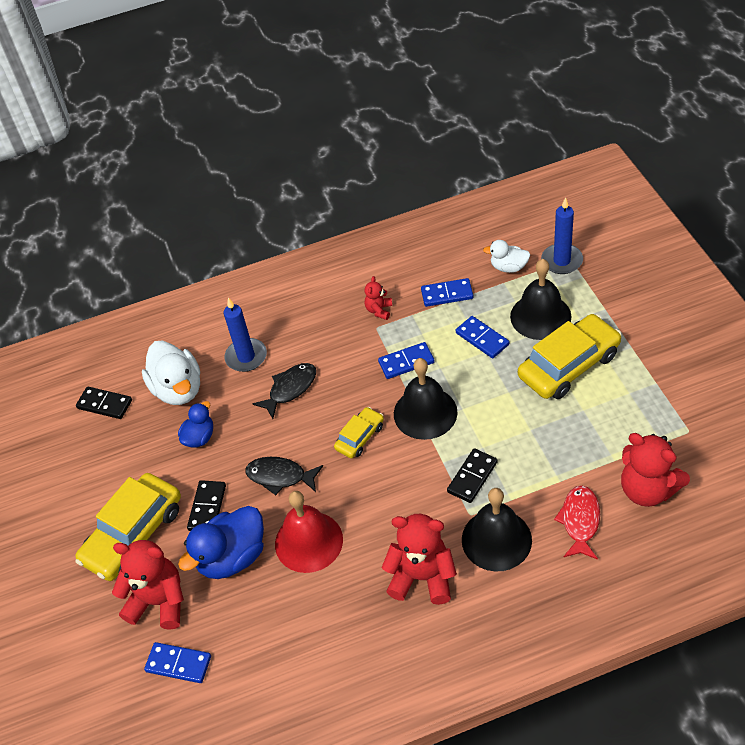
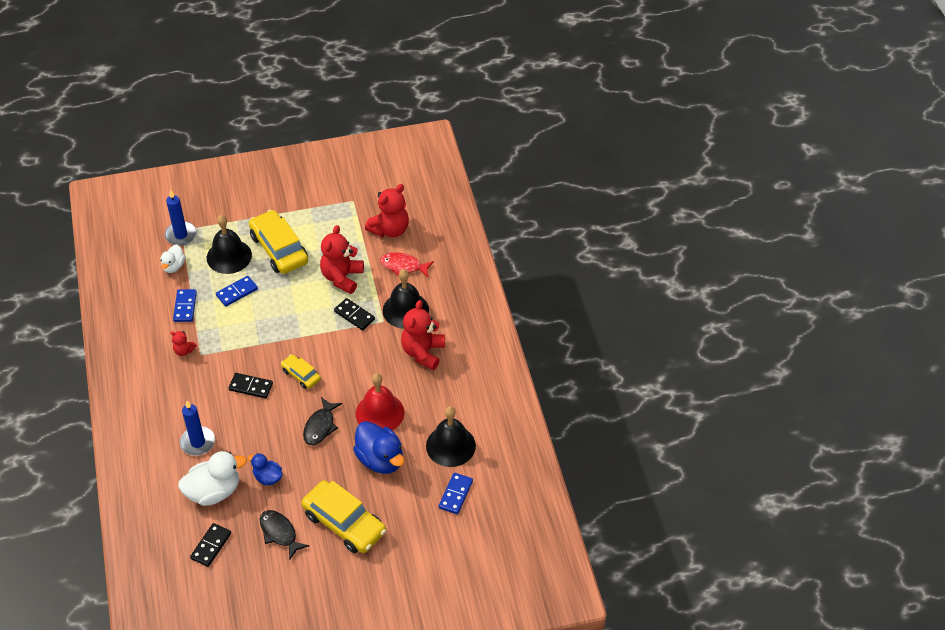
camera: 90 degrees left, 0 degrees up
(159, 601) = (405, 506): red teddy bear -> red teddy bear (342, 277)
(207, 508) = (334, 474): black domino -> black domino (251, 387)
(290, 389) = (241, 415): black fish -> black fish (280, 533)
(406, 362) = (242, 340): blue domino -> none
(425, 413) = (292, 334): black bell -> black bell (450, 445)

